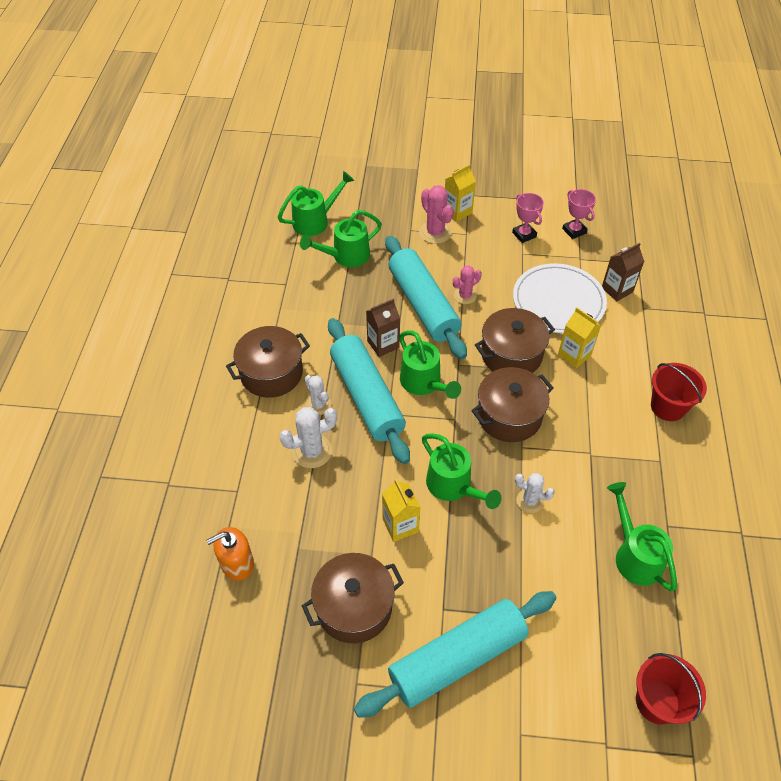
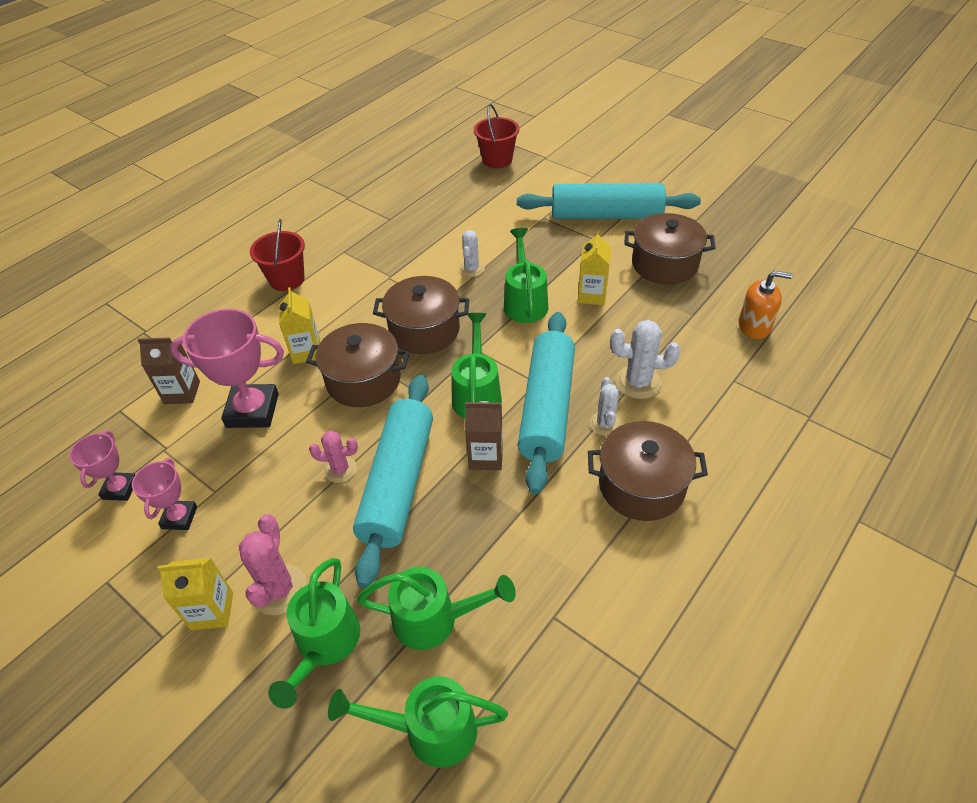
camera: 145 degrees left, 5 degrees down
(530, 501) = (471, 269): white cactus -> white cactus turned 45 degrees clockwise
(558, 301) = (252, 410): white plate -> pink trophy
(635, 555) = (431, 214): green watering can -> green watering can (324, 644)

